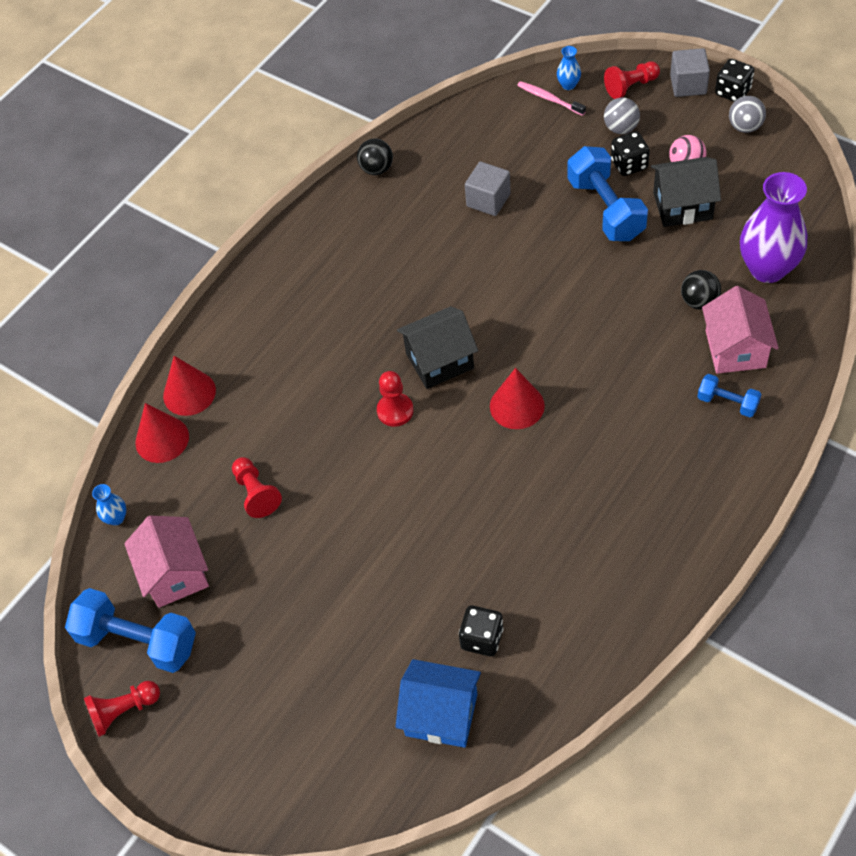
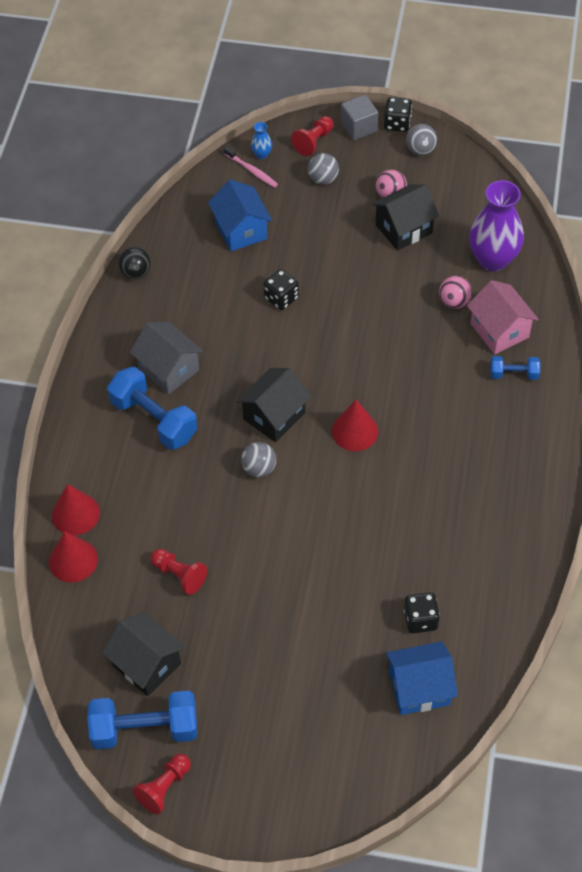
camera: 30 degrees left, 0 degrees up
(116, 518) = (70, 639): blue vase -> none
(175, 574) = (146, 664): pink house -> black house
(358, 277) = (169, 369): none -> grey house
(395, 411) = (259, 468): red pawn -> grey ball
(488, 200) = (245, 271): grey cube -> none
(506, 157) = (241, 230): none -> blue house
(549, 99) = (252, 171): pink toothbrush -> pink toothbrush turned 150 degrees counterclockwise
(606, 209) = (344, 250): blue dumbbell -> blue dumbbell (154, 419)
(629, 164) = (344, 207): black dice -> black dice (281, 298)
(699, 301) = (454, 302): black ball -> pink ball

